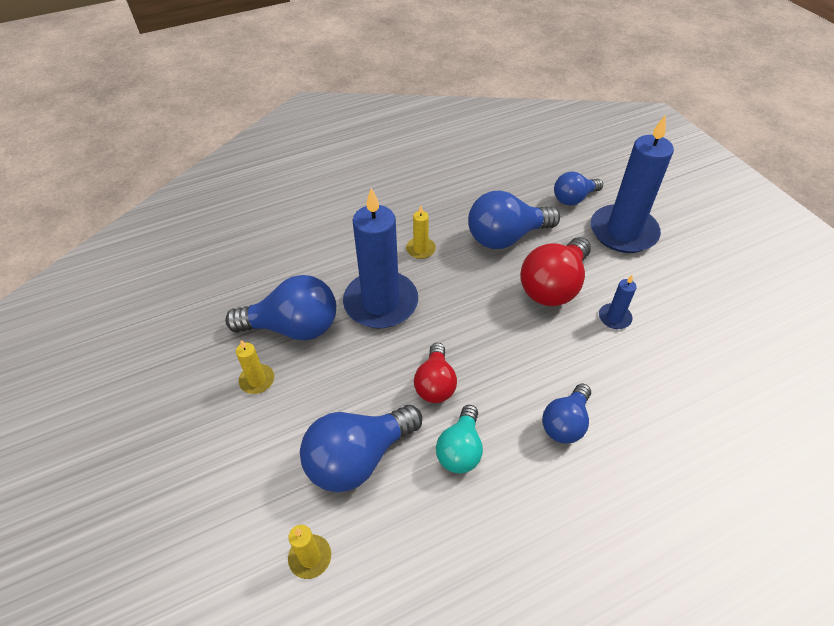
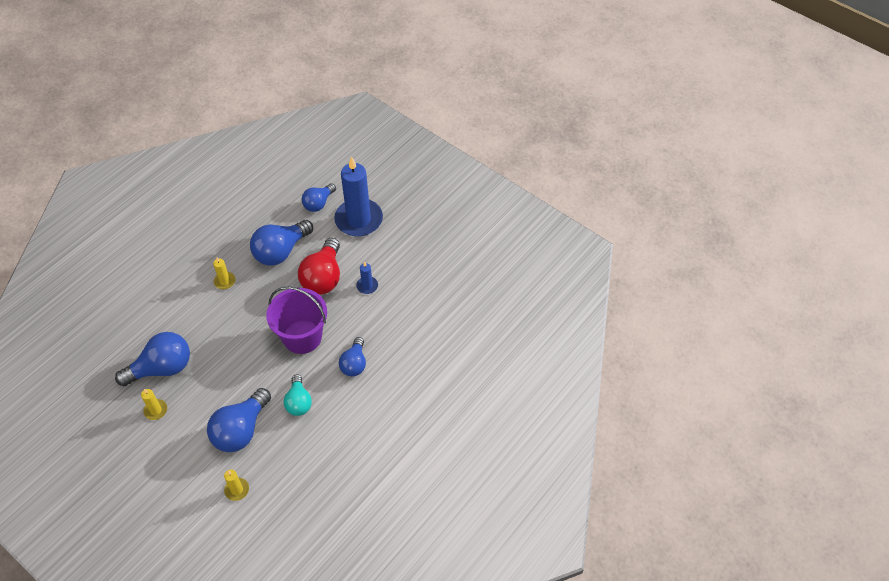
camera: 25 degrees left, 5 degrees up
(381, 303) = (213, 330): blue candle -> none
(435, 384) = (270, 370): red light bulb -> none
(498, 354) = (302, 337): none -> purple bucket

